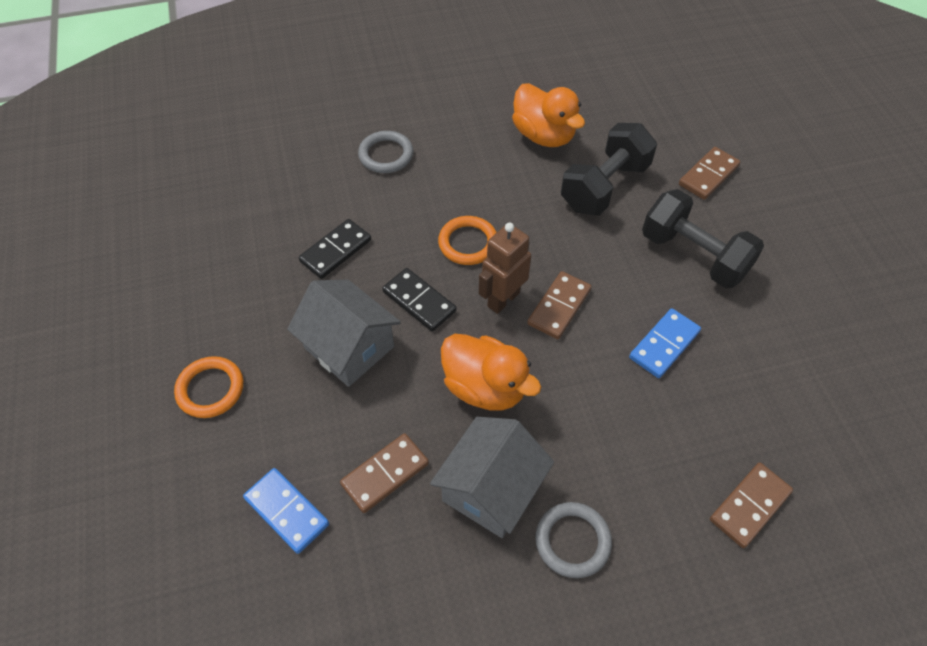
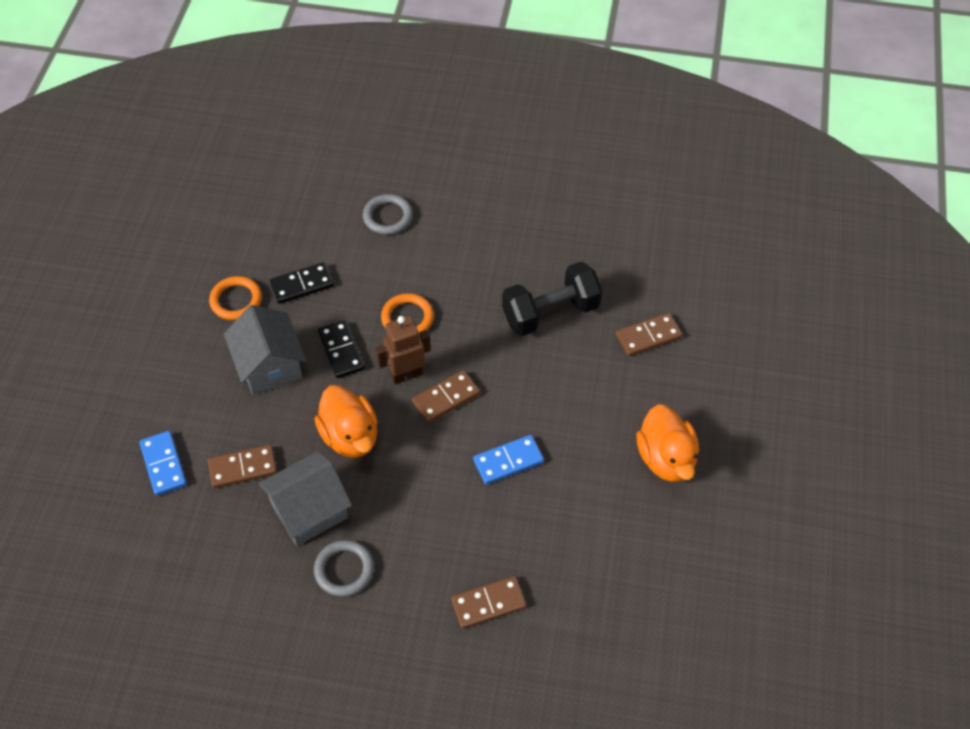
camera: 25 degrees right, 0 degrees up
(210, 389) = (157, 357): orange ring -> orange ring (236, 300)
(544, 135) = (530, 247): orange duck -> orange duck (666, 458)
(693, 255) = (584, 400): black dumbbell -> none

